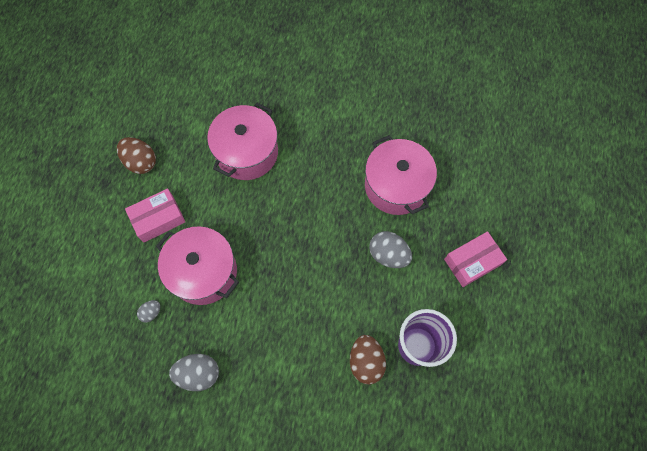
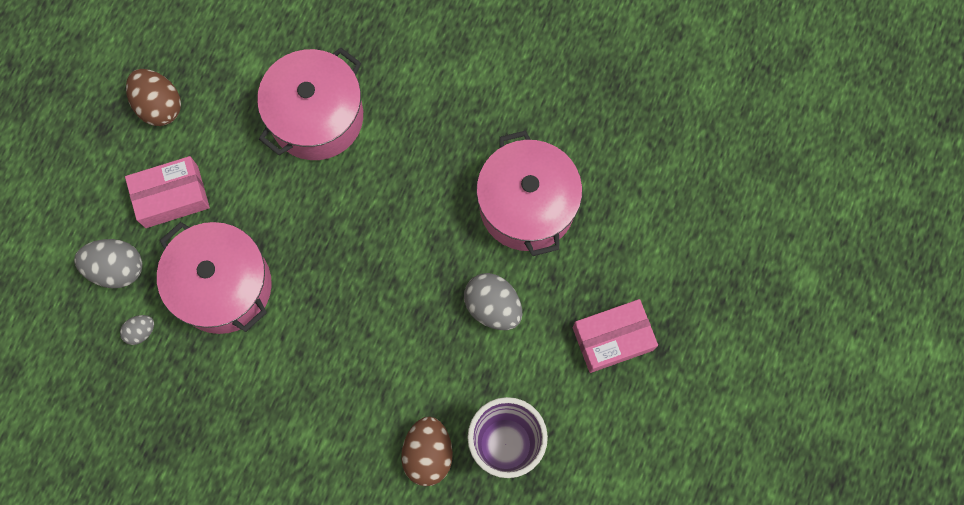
camera: 10 degrees right, 5 degrees up
(198, 373) = (193, 428): grey egg -> grey egg (117, 268)

